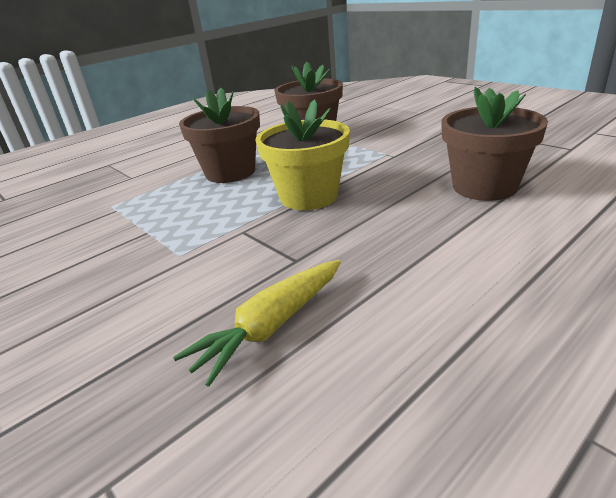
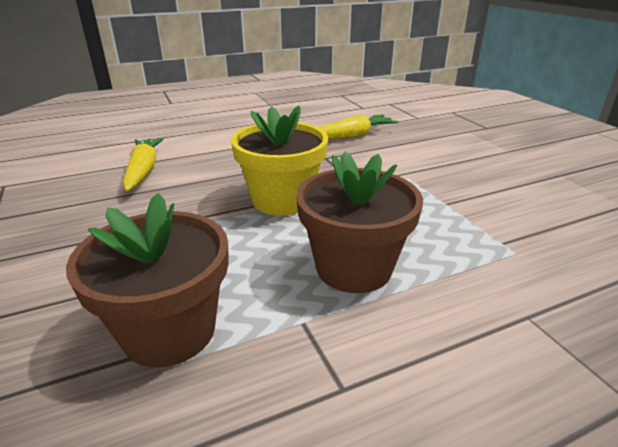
camera: 165 degrees left, 0 degrees up
(484, 187) = (143, 171): brown flower pot -> yellow carrot

